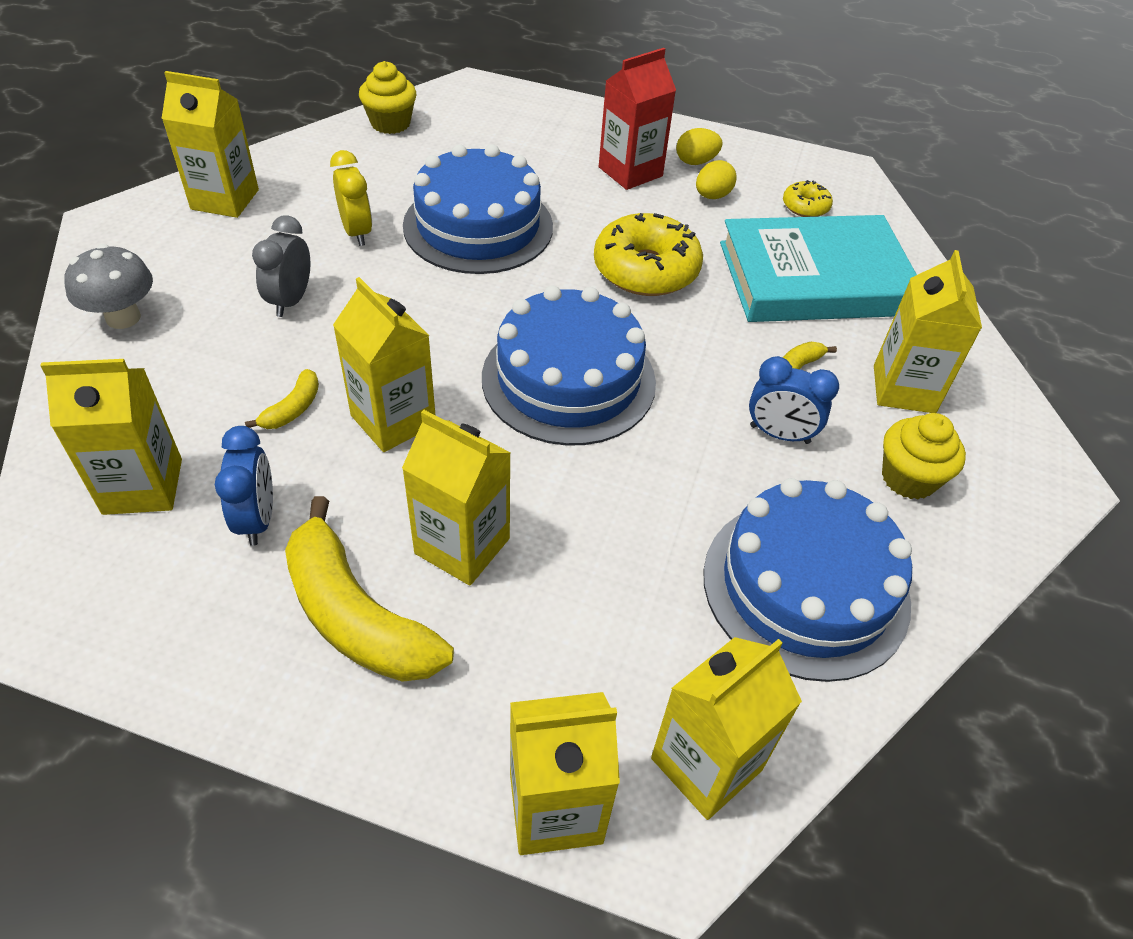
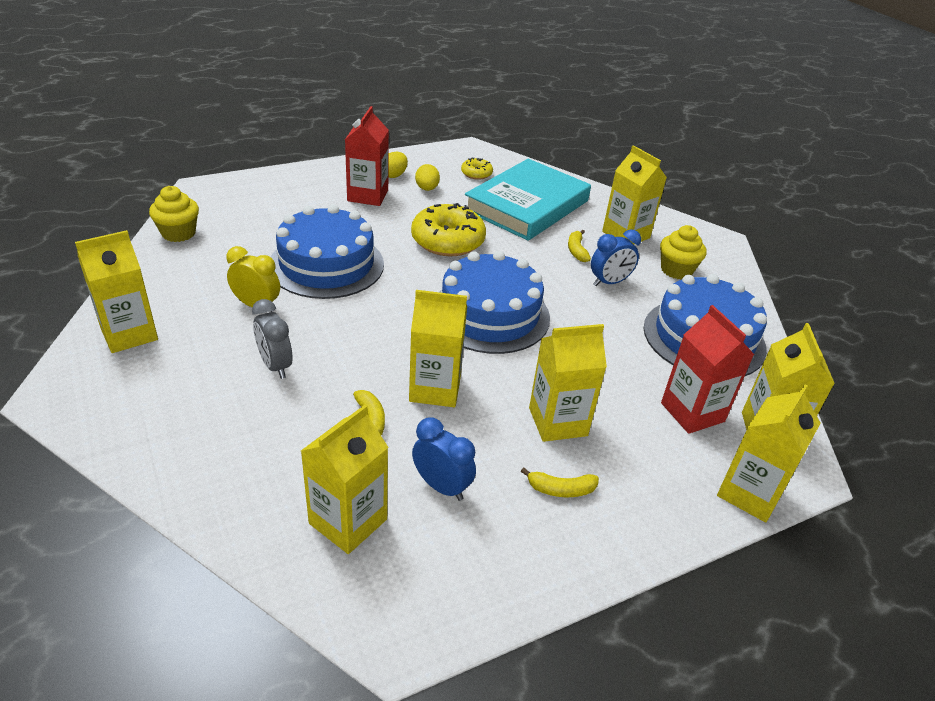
camera: 45 degrees left, 10 degrees down
(123, 317) = (171, 443): grey mushroom -> none
(356, 616) = (561, 489): yellow banana -> yellow banana, size x0.45
(637, 659) = (692, 412): none -> red carton

